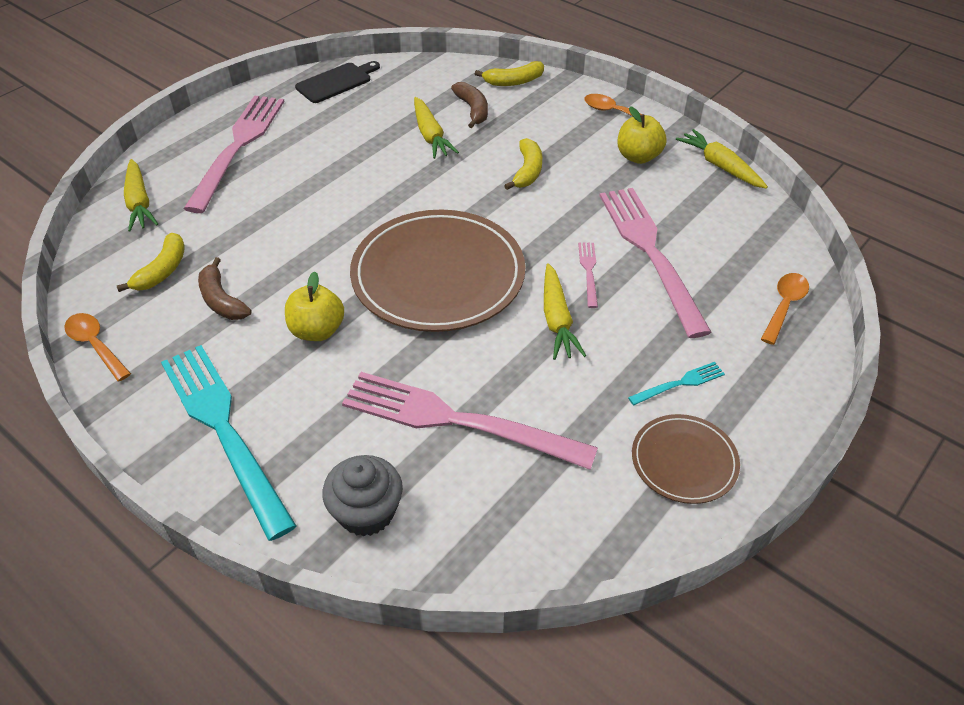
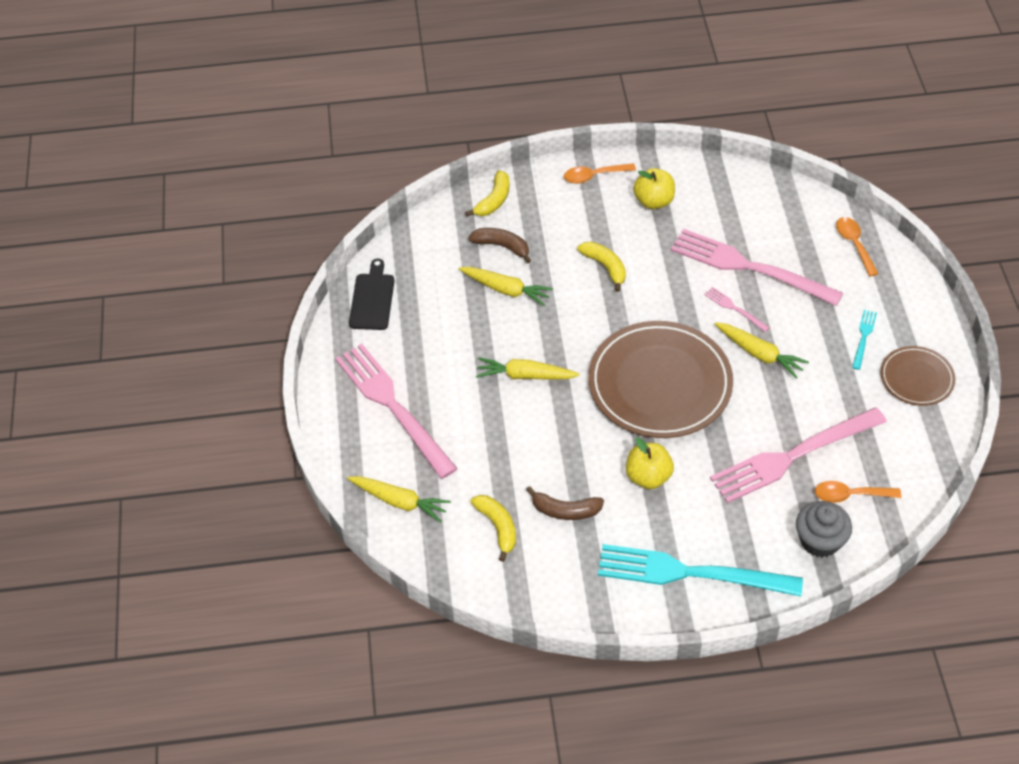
camera: 45 degrees left, 5 degrees up
(95, 345) = (541, 602): orange spoon -> orange spoon (850, 495)
(720, 166) = (708, 170): yellow carrot -> yellow carrot (525, 375)

